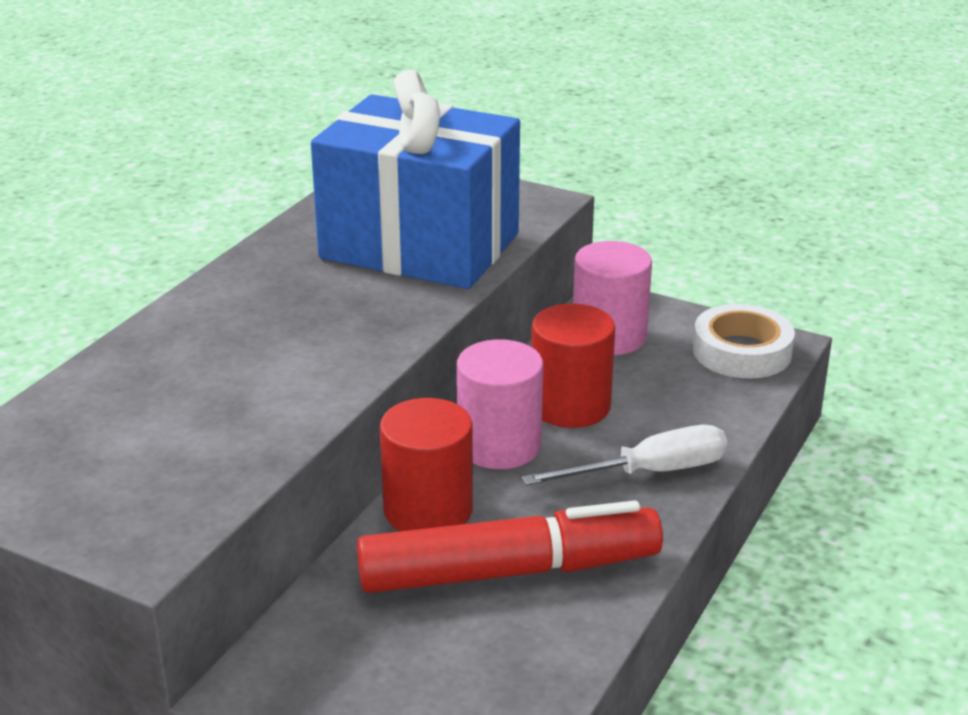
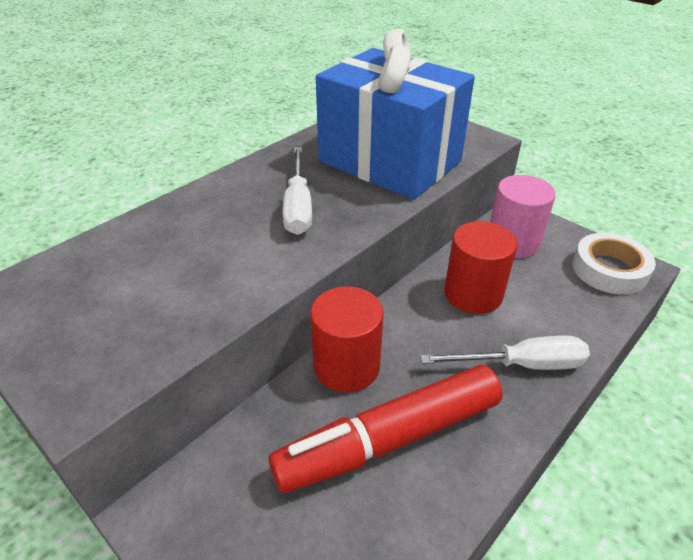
camera: 15 degrees right, 10 degrees up
(315, 318) = (298, 207): none -> white screwdriver
(499, 445) = (413, 318): pink cylinder -> none
(508, 571) = (390, 439): red marker -> red marker turned 150 degrees clockwise

